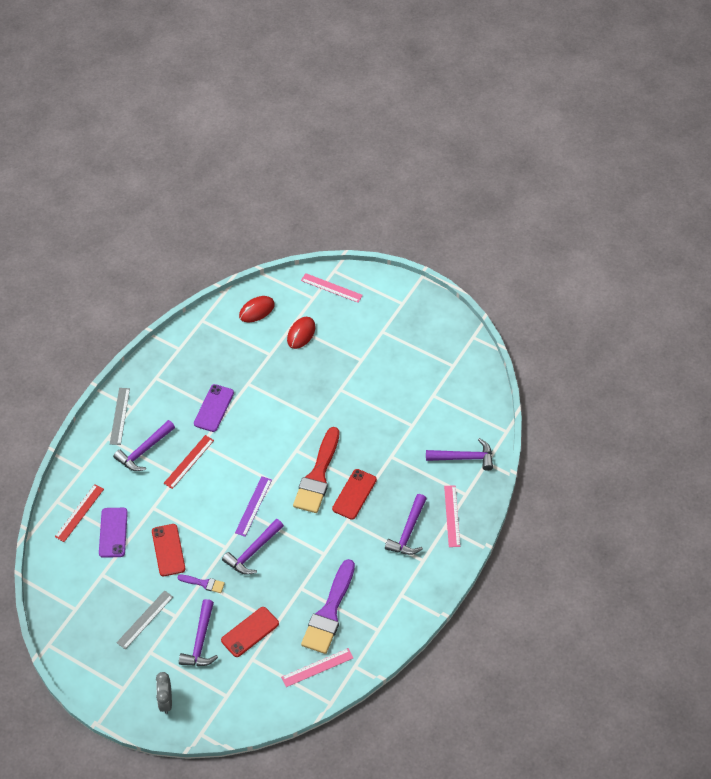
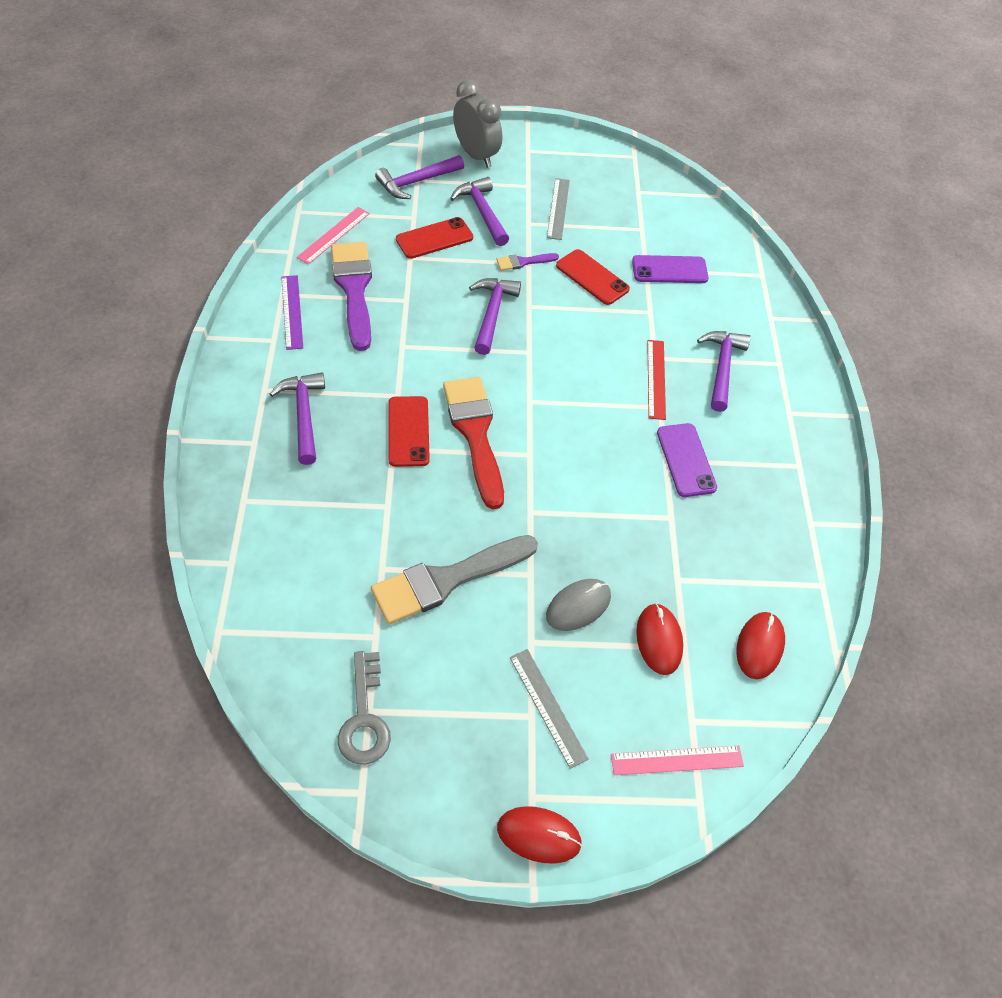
camera: 145 degrees right, 0 degrees up
(79, 512) = (726, 274): red ruler -> none
(113, 532) = (669, 270): purple phone -> purple phone turned 60 degrees counterclockwise
(120, 416) = (792, 395): grey ruler -> grey ruler (547, 707)
(166, 701) = (476, 155): grey clock -> grey clock, size x1.52
(250, 632) = (434, 238): red phone -> red phone turned 45 degrees clockwise
(253, 506) = (531, 362): purple ruler -> purple ruler (292, 312)
(327, 364) = (578, 606): none -> grey mouse
(383, 405) = (446, 580): none -> grey brush
(408, 290) = (539, 835): none -> red mouse
(452, 516) = (250, 461): pink ruler -> none
(456, 364) = (364, 717): none -> grey key
(464, 458) = (271, 554): purple hammer -> purple hammer (417, 182)

